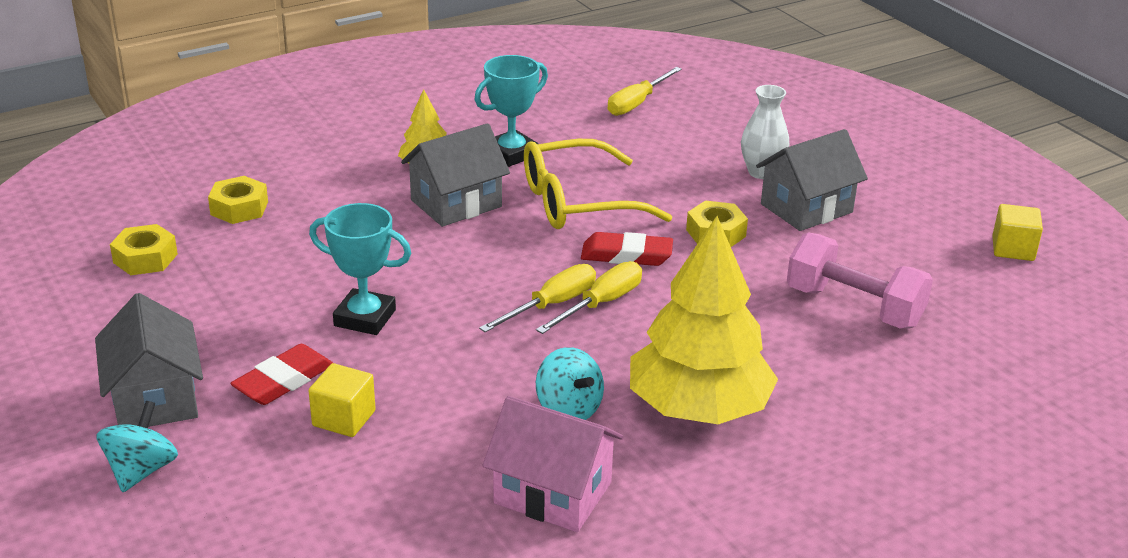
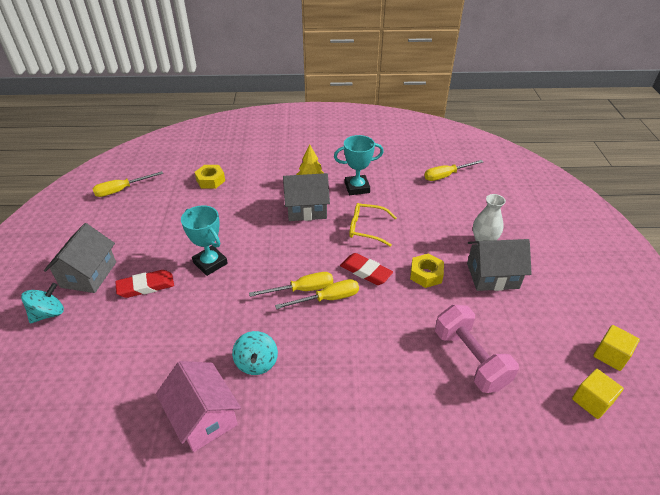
camera: 30 degrees right, 10 degrees up
(74, 267) = (121, 190): none -> yellow screwdriver
(145, 258) = (151, 195): yellow nut -> none
(344, 418) = (151, 321): yellow cube -> yellow cube (591, 401)
(576, 202) = (366, 228): yellow glasses -> yellow glasses, size x0.63
(698, 408) = (324, 394): yellow tree -> none

